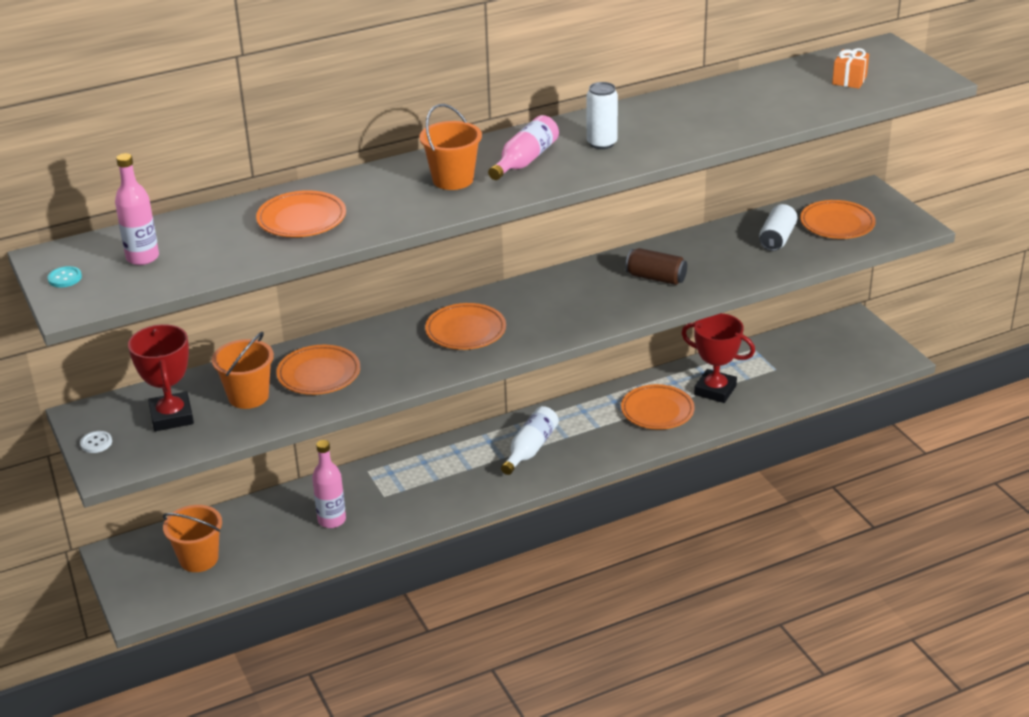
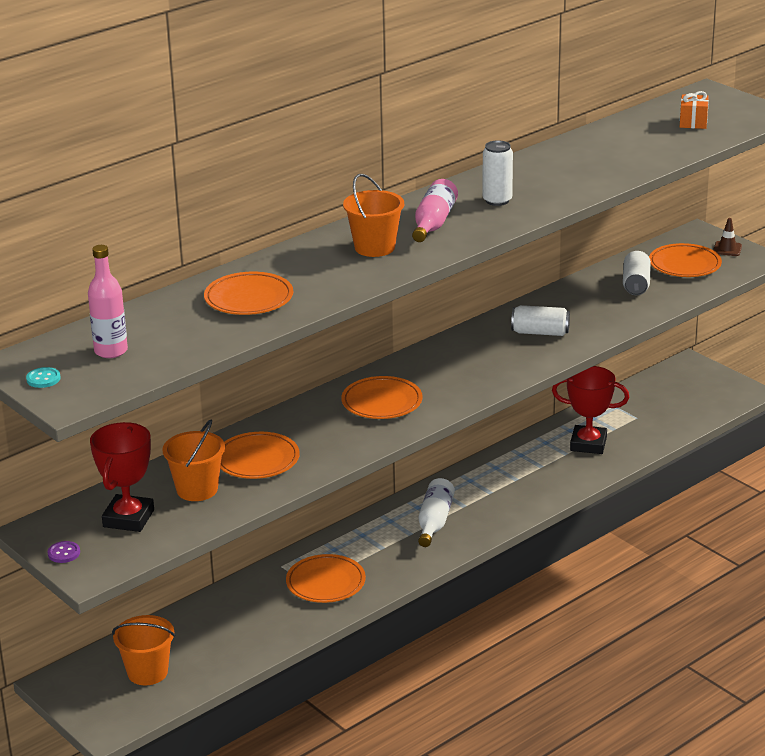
camera: 15 degrees left, 5 degrees down
(96, 443) = (64, 553): white button -> purple button
(172, 416) = (128, 518): red trophy -> red trophy turned 45 degrees clockwise
(332, 520) = (267, 616): pink bottle -> none
(656, 278) = (540, 332): brown can -> white can
(657, 411) = (541, 470): orange plate -> orange plate (325, 583)
(889, 212) = (727, 249): none -> brown traffic cone

